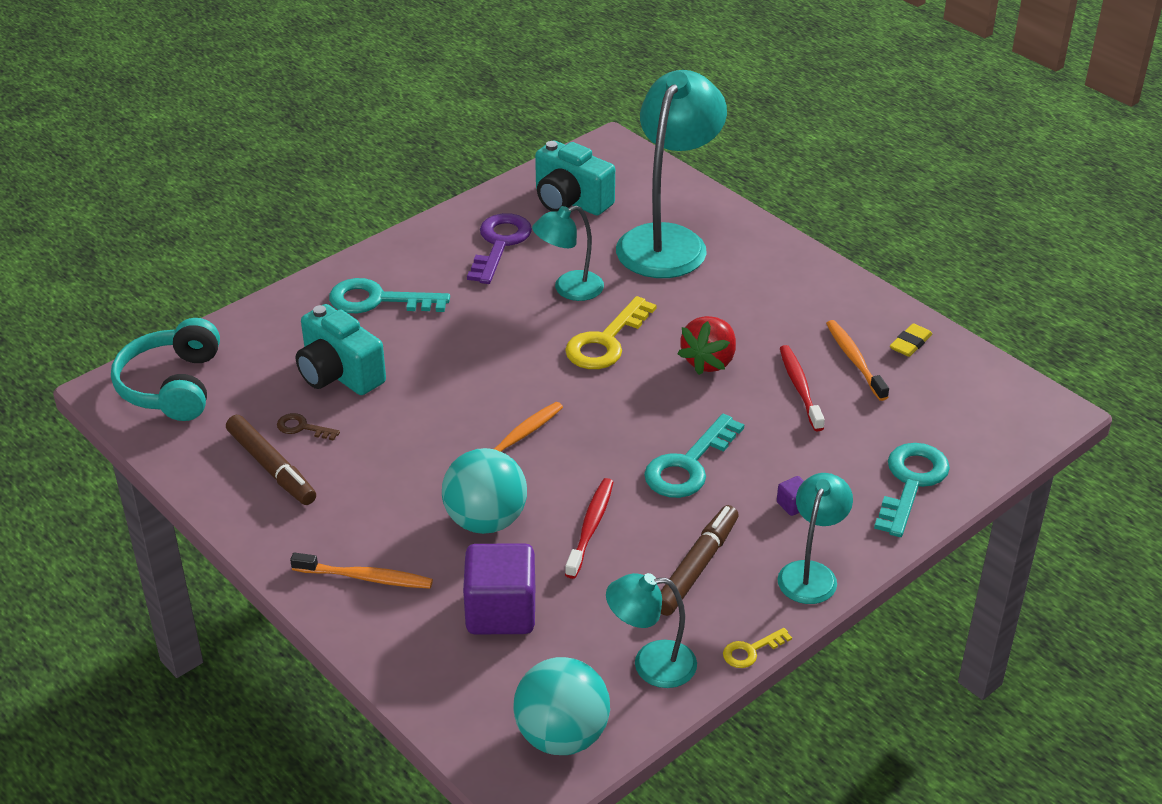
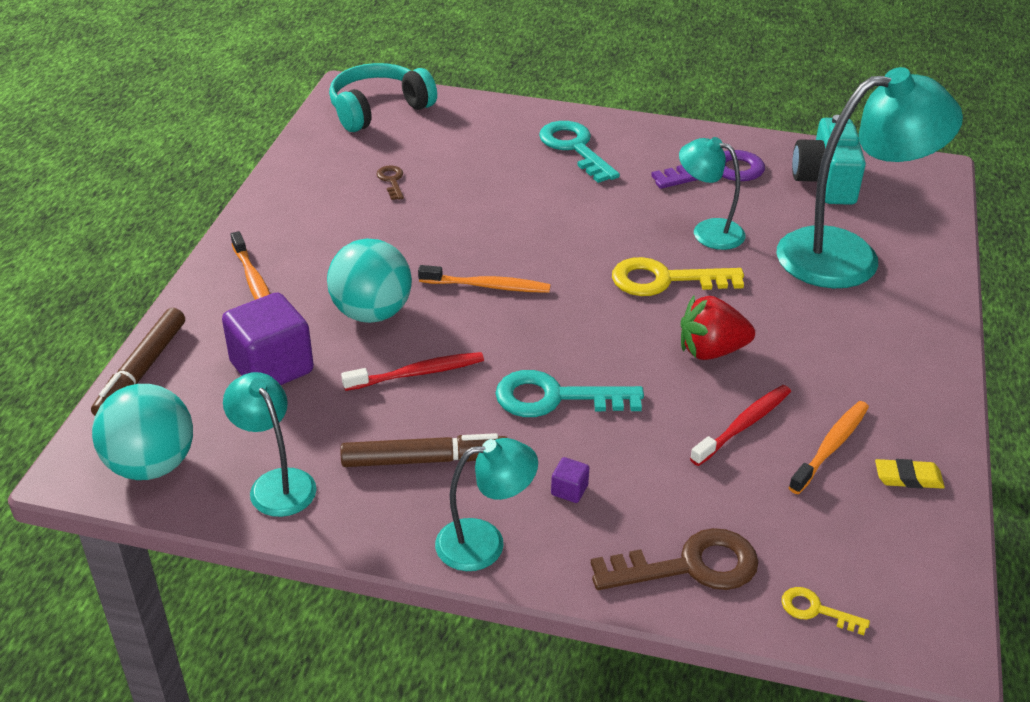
camera: 55 degrees right, 0 degrees up
(272, 467) = (335, 187): brown marker -> brown marker (142, 371)
(339, 374) = (469, 169): turquoise camera -> none
(751, 651) = (343, 543): yellow key -> yellow key (816, 610)
(911, 483) = (689, 566): turquoise key -> brown key

